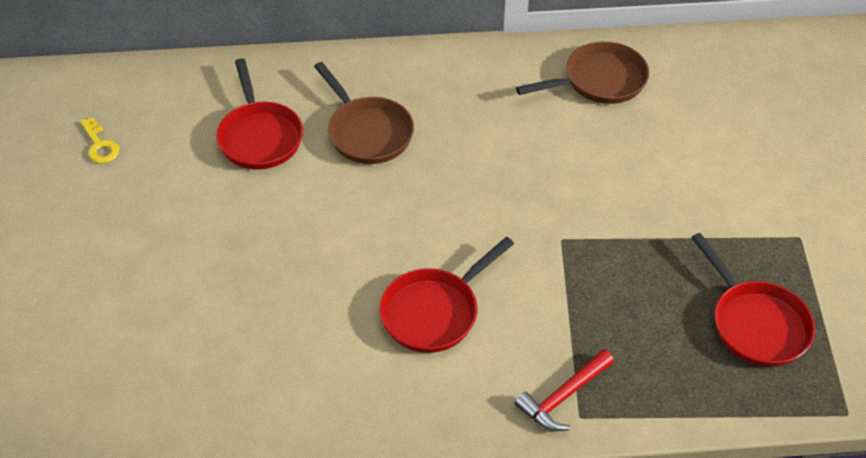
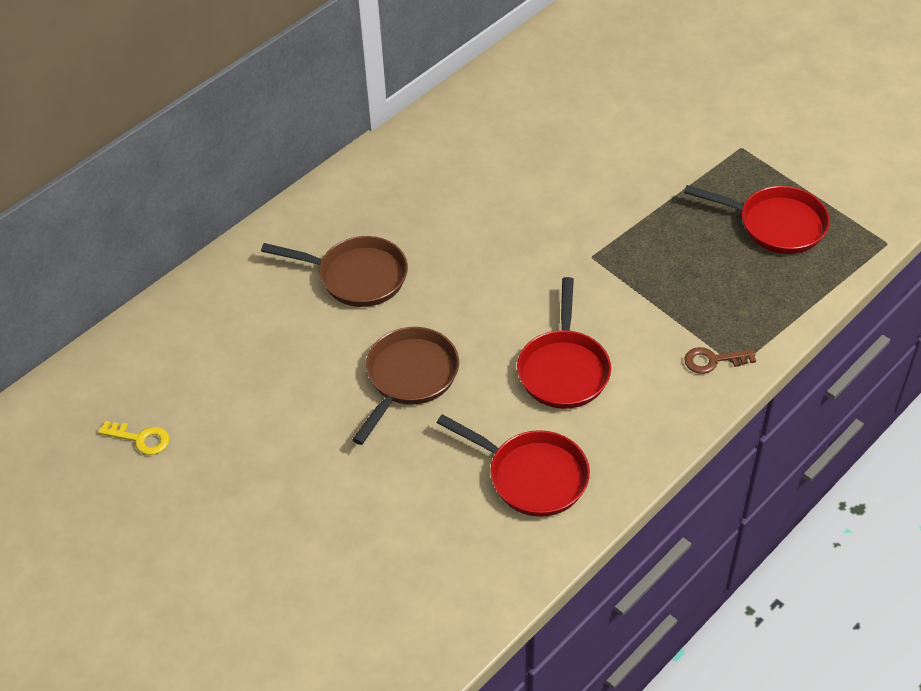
camera: 40 degrees left, 0 degrees up
(259, 137) = (273, 338): red pan -> red pan (532, 476)
(563, 396) = (713, 360): red hammer -> brown key
(599, 81) = (487, 123): brown pan -> brown pan (409, 378)

